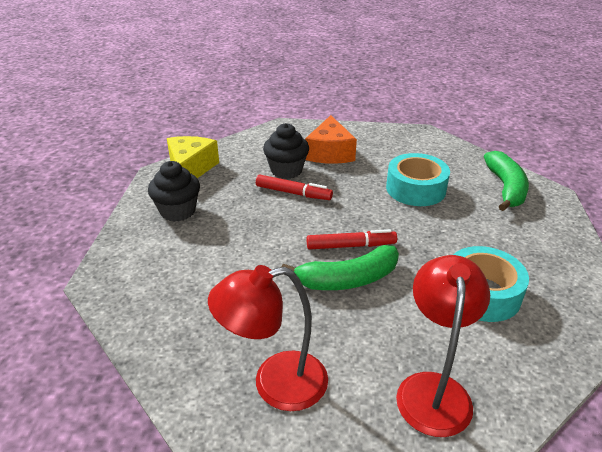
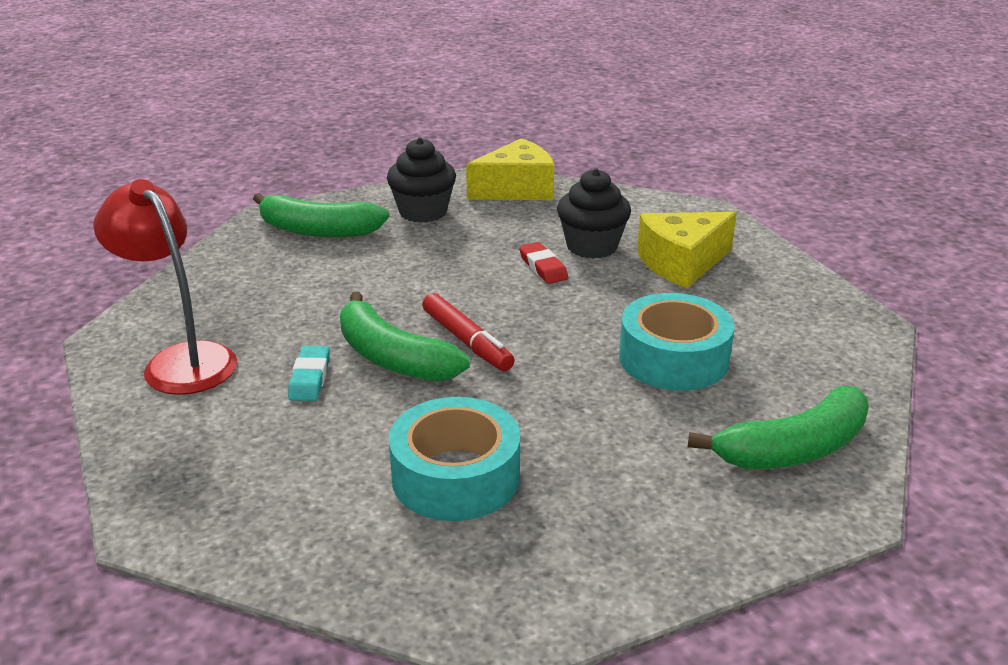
camera: 60 degrees right, 5 degrees down
(150, 262) = (318, 230): none -> green banana
(293, 193) = (543, 267): red marker -> red eraser
(330, 153) = (681, 263): orange cheese -> yellow cheese
(346, 322) = (310, 378): none -> turquoise eraser
(433, 389) = (231, 472): red lamp -> none

